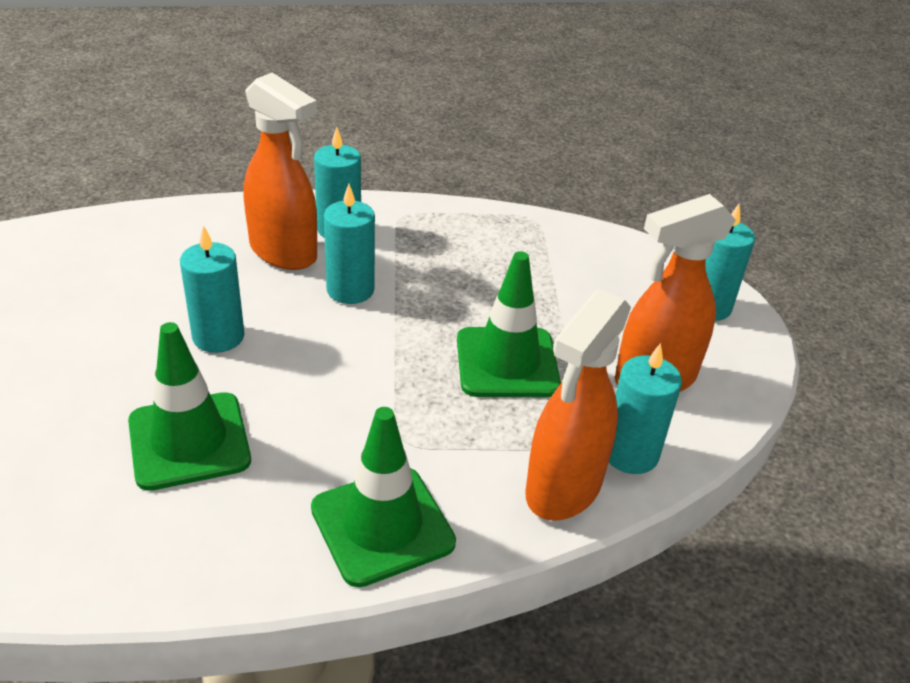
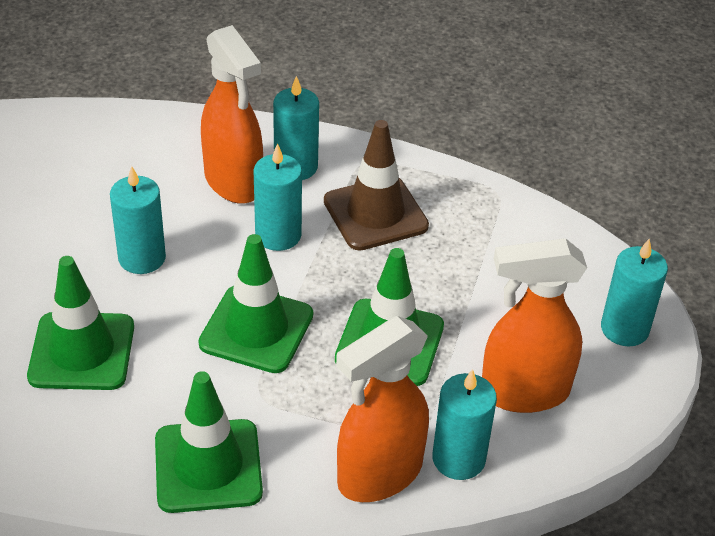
camera: 20 degrees right, 5 degrees up
(369, 378) = (256, 329): none -> green traffic cone
(434, 255) = (375, 214): none -> brown traffic cone

